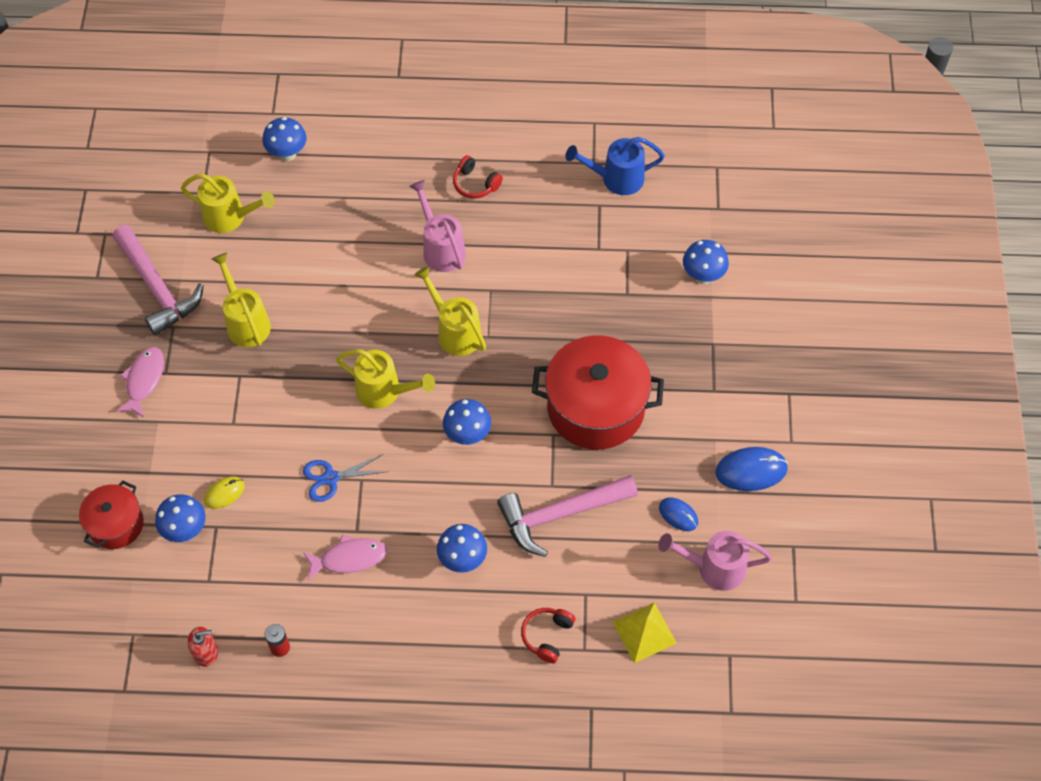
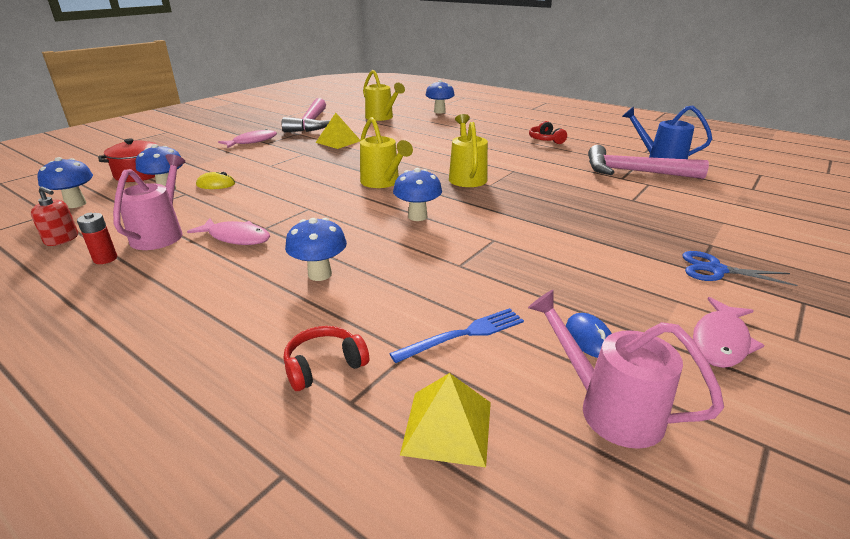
camera: 35 degrees right, 30 degrees down
(246, 321) = (338, 141): yellow watering can -> yellow pyramid
(331, 478) = (289, 201): blue scissors -> blue scissors (715, 269)
(441, 248) = (495, 151): pink watering can -> pink watering can (161, 233)
(560, 514) = (448, 284): pink hammer -> pink hammer (634, 172)
(596, 407) = (551, 240): red pot -> none
(605, 559) = (463, 335): none -> blue fork
(703, 276) = (719, 211): blue mushroom -> blue mushroom (76, 204)
(751, 470) = (720, 341): blue mouse -> pink fish

